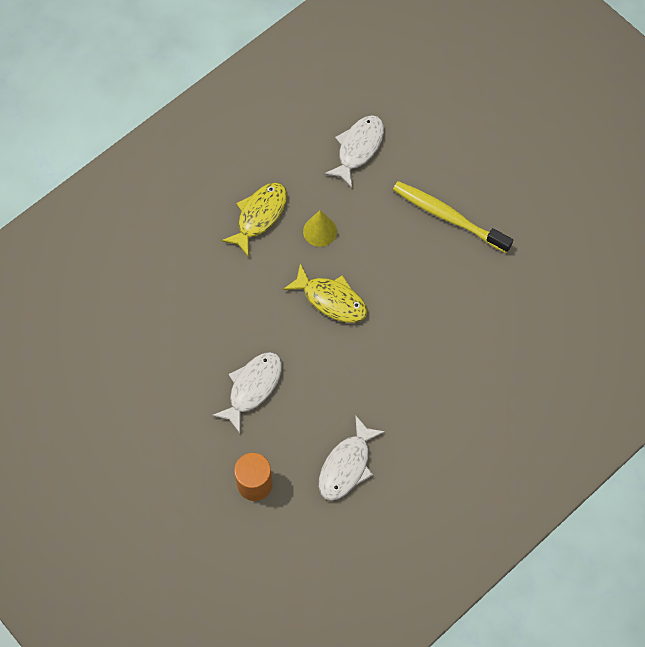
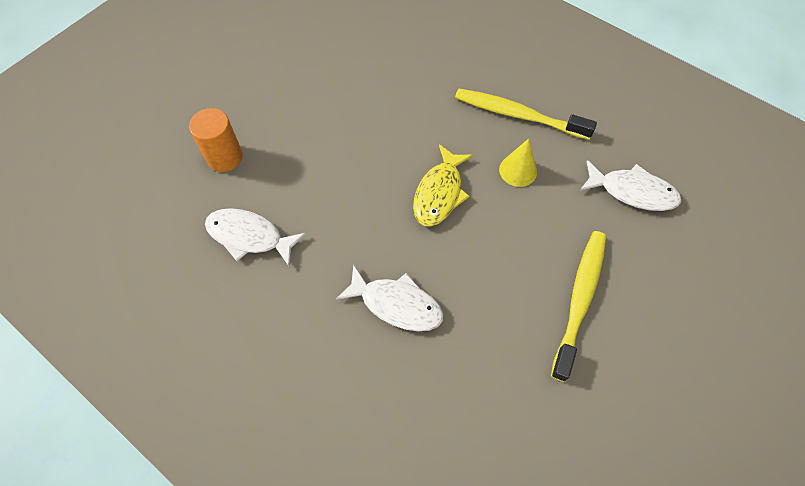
camera: 80 degrees right, 5 degrees down
(252, 388) = (327, 139): white fish -> white fish (396, 304)
(259, 216) = (518, 115): yellow fish -> yellow toothbrush

